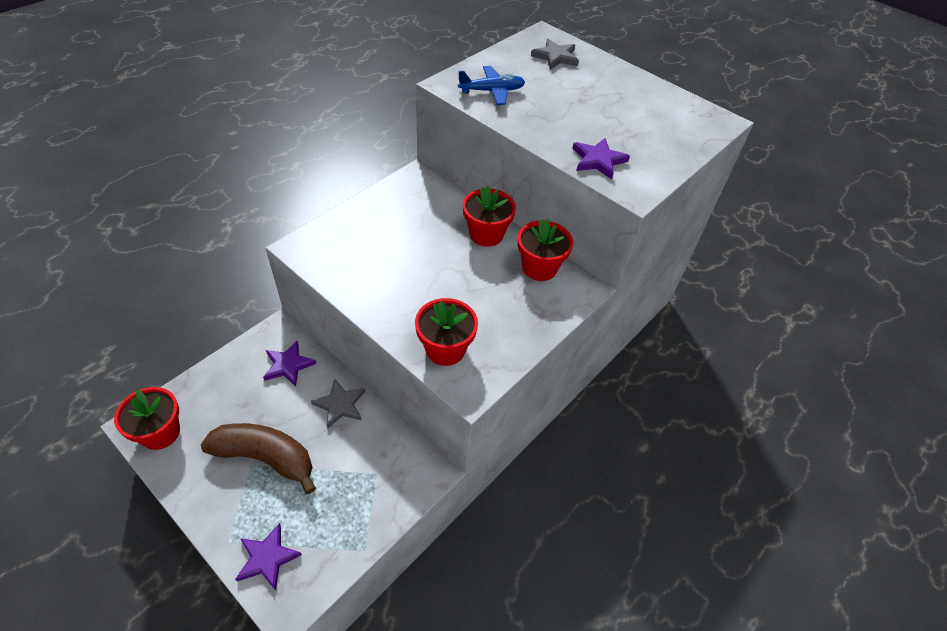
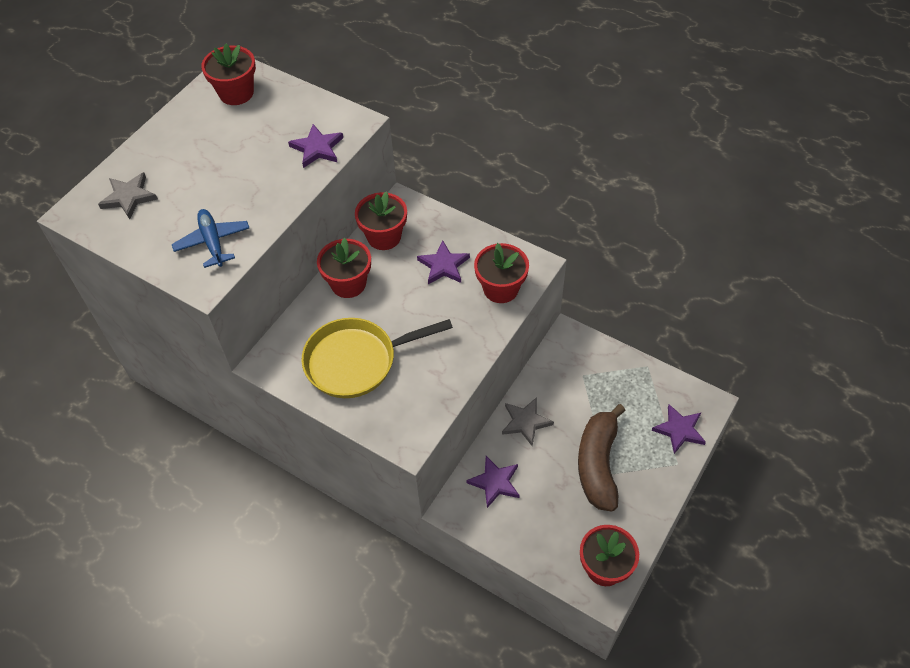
camera: 95 degrees left, 5 degrees up
(396, 227) = (356, 361): none -> yellow pan
(490, 307) = (443, 265): none -> purple star
(683, 120) = (236, 93): none -> red flower pot

